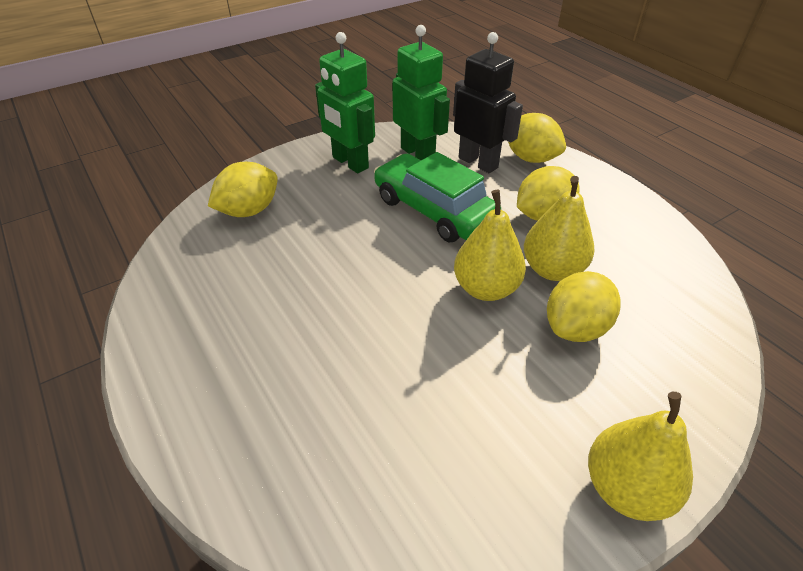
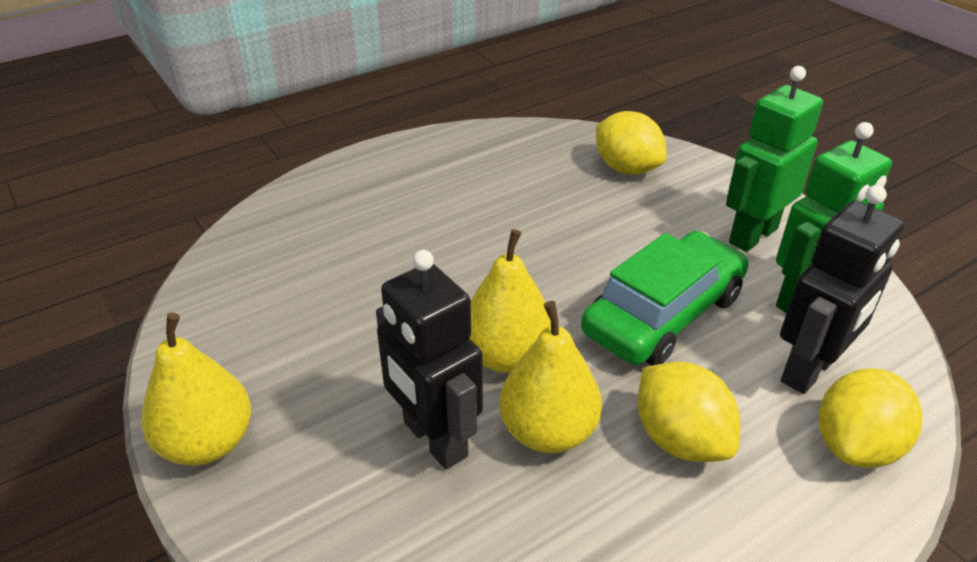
camera: 90 degrees right, 5 degrees down
(575, 327) = (434, 439): yellow lemon -> black robot

